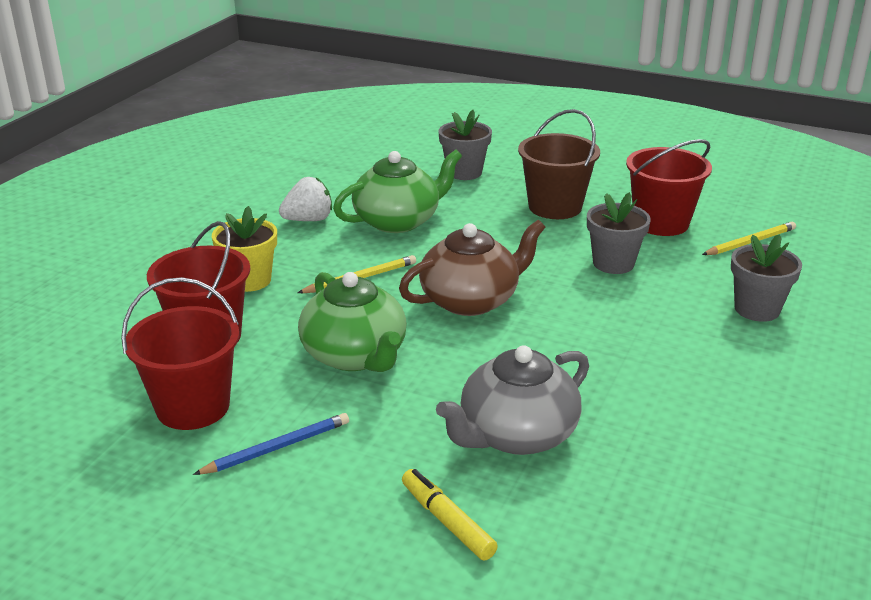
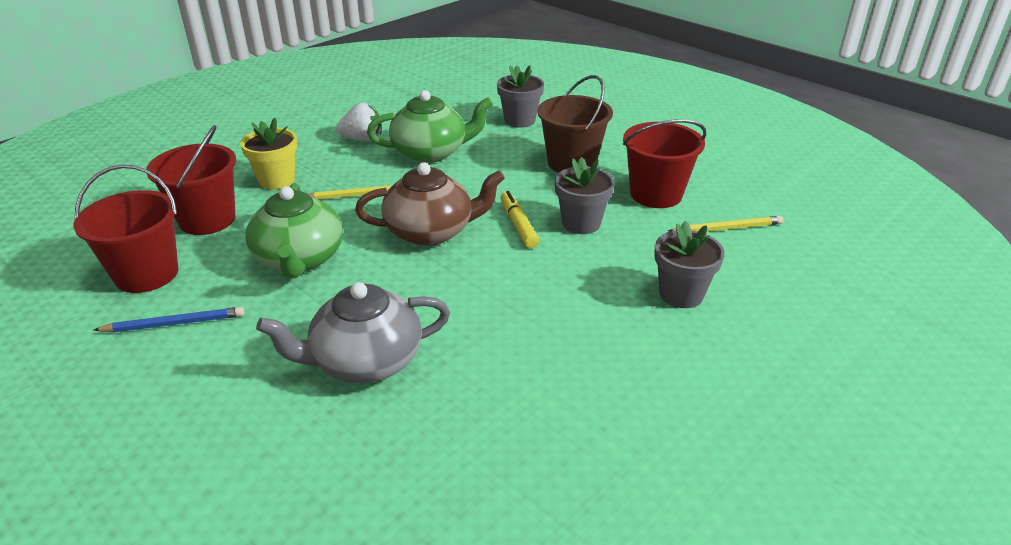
camera: 20 degrees right, 5 degrees up
(447, 521) = (243, 425): yellow marker -> yellow marker (518, 225)

